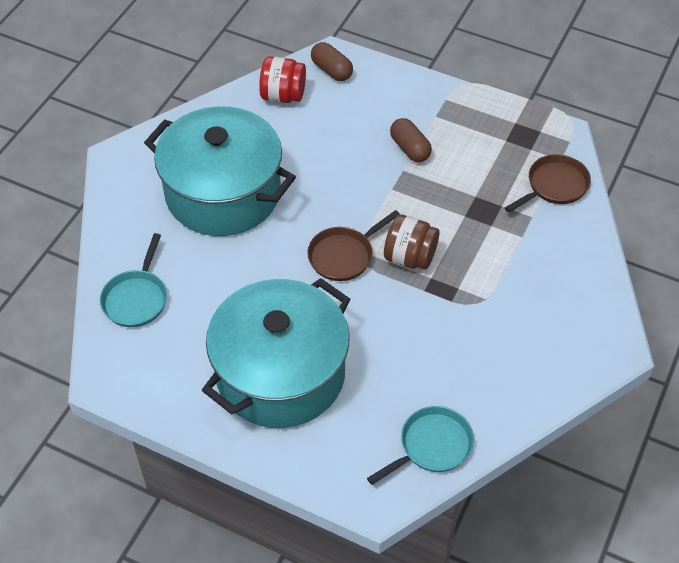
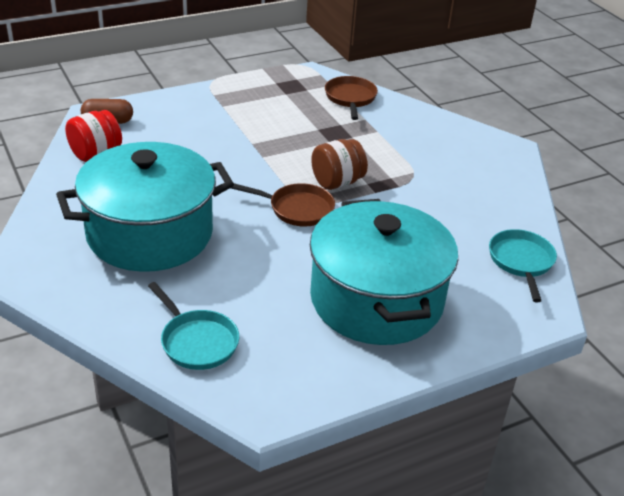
camera: 55 degrees left, 15 degrees down
(344, 255) = (297, 209): brown pan -> brown pan turned 75 degrees counterclockwise
(410, 148) = (236, 130): brown capsule -> none

